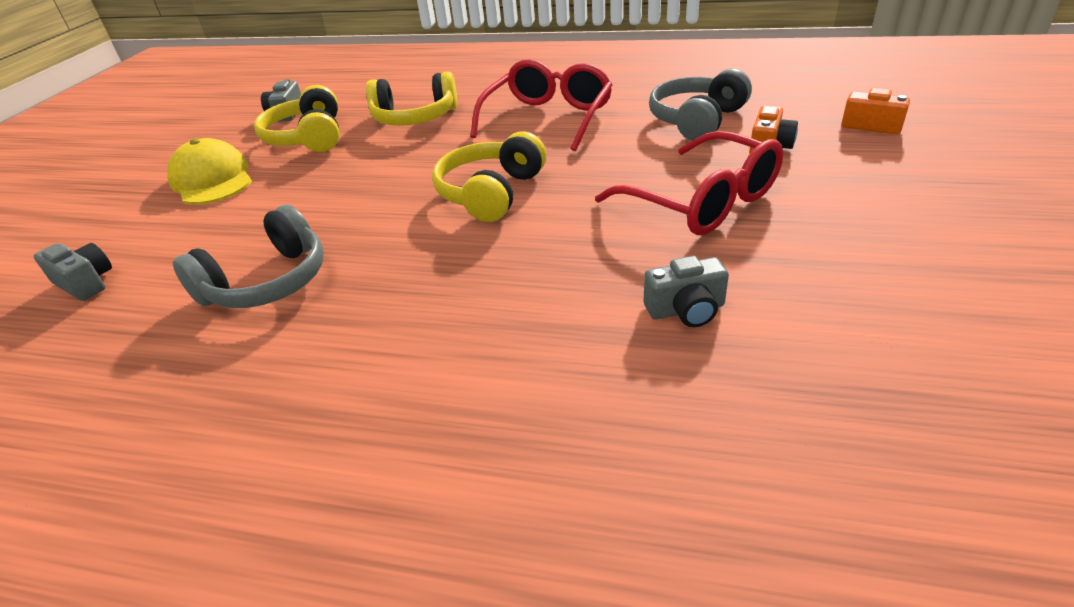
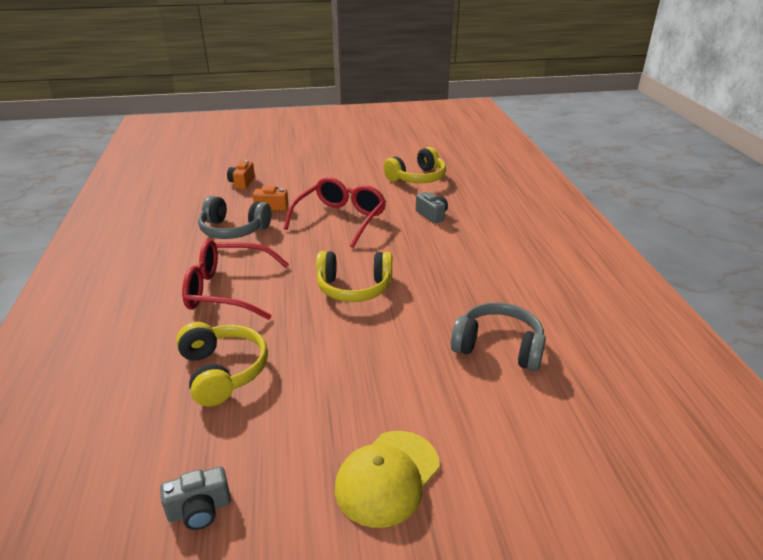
camera: 115 degrees left, 5 degrees down
(86, 283) = (570, 455): grey camera -> none
(308, 137) = (275, 442): yellow headphones -> yellow headphones (417, 178)

